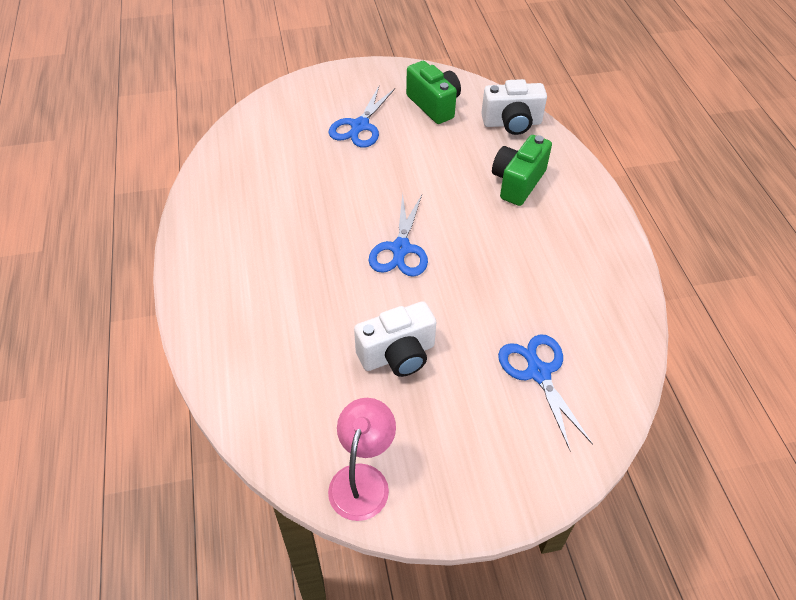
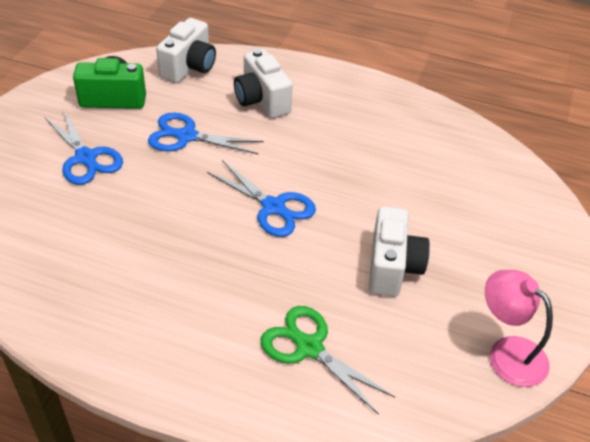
camera: 60 degrees left, 5 degrees down
(274, 337) = (309, 347): none -> green scissors
(517, 182) = (261, 100): green camera -> white camera
(538, 373) = (467, 193): blue scissors -> blue scissors (186, 136)

